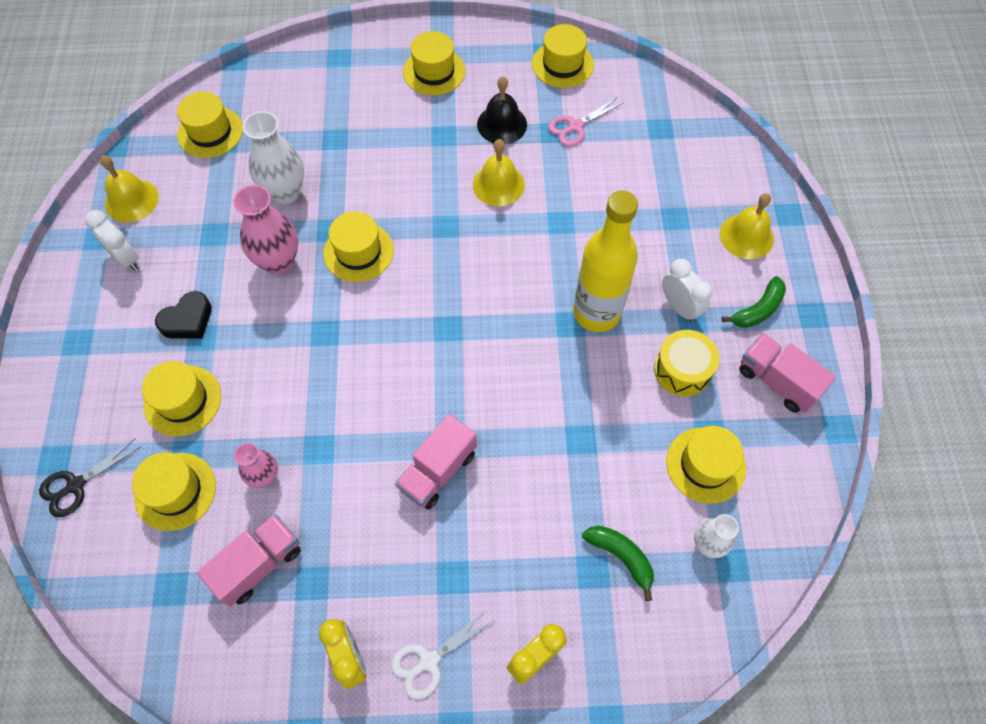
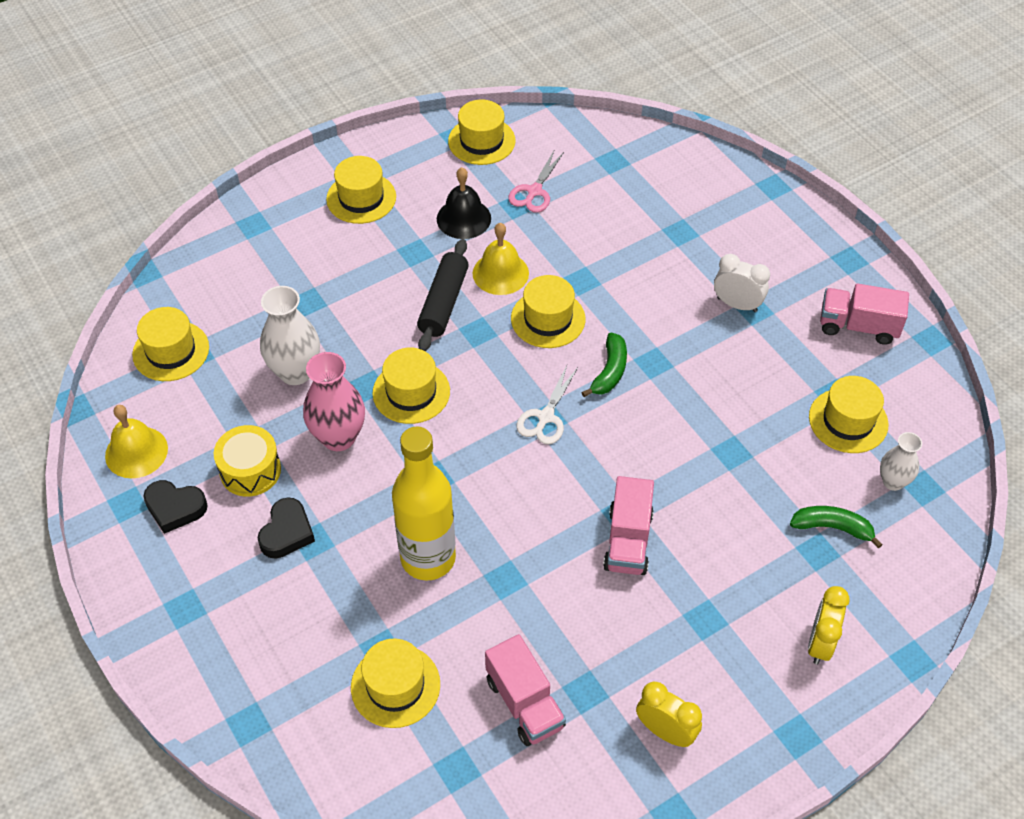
camera: 30 degrees left, 10 degrees down
(76, 485) = (290, 733): black scissors -> none
(126, 258) = (175, 508): white clock -> black heart
(182, 400) = (339, 605): yellow hat -> yellow hat (548, 319)
(258, 564) = (524, 703): pink truck -> pink truck turned 135 degrees clockwise
(265, 477) = (473, 628): pink vase -> none
(429, 661) = (735, 696): white scissors -> white scissors (545, 417)
(436, 188) = (443, 303): none -> black rolling pin
(596, 313) = (670, 342): yellow bottle -> yellow bottle (428, 558)
(682, 370) = (776, 355): yellow drum -> yellow drum (250, 470)
(746, 236) = (751, 220): yellow bell -> none
(758, 310) = (803, 276): green banana -> green banana (609, 371)

